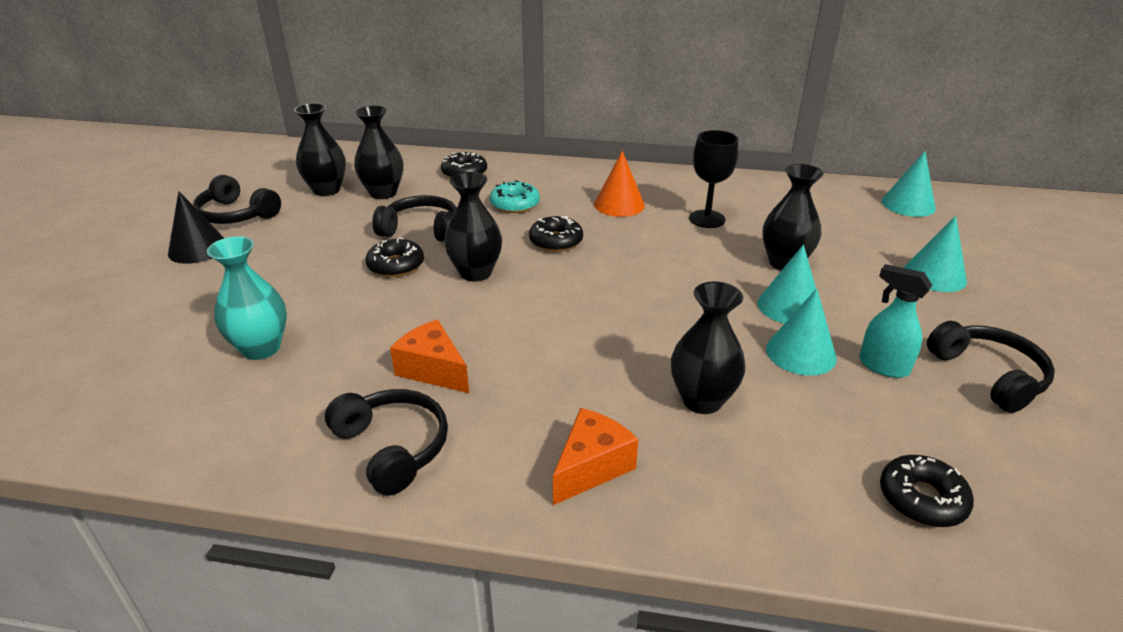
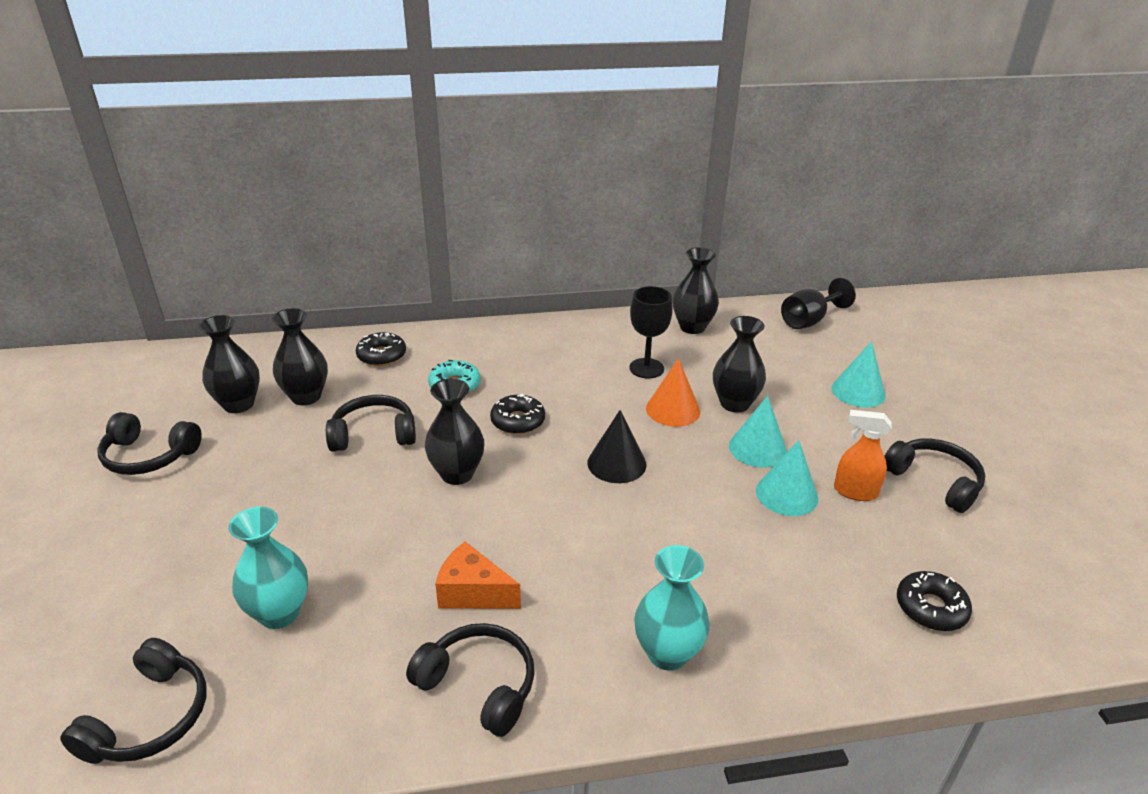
camera: 20 degrees left, 0 degrees up
(114, 401) = (149, 717): none -> black headphones
(198, 248) = (128, 509): black cone -> black cone (616, 463)
(396, 265) = (369, 483): black donut -> none
(591, 467) = (667, 653): orange cheese -> turquoise vase
(619, 204) = (558, 366): orange cone -> orange cone (673, 410)
(702, 400) = (728, 562): black vase -> black vase (692, 327)
(883, 366) = (854, 492): turquoise spray bottle -> orange spray bottle
(908, 204) = (809, 321): turquoise cone -> black goblet

